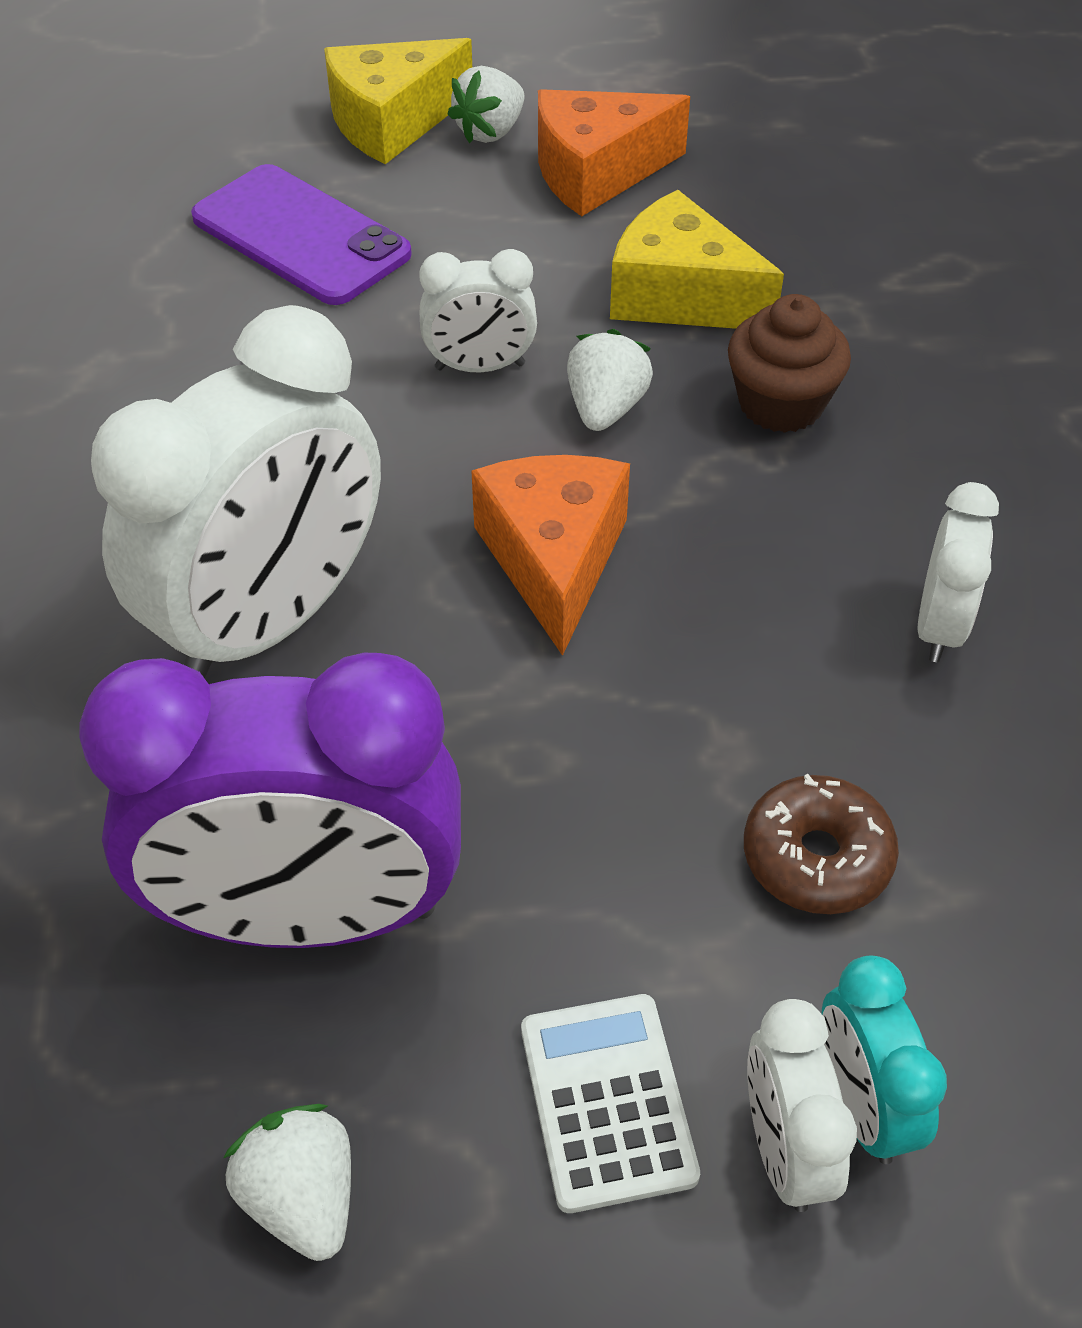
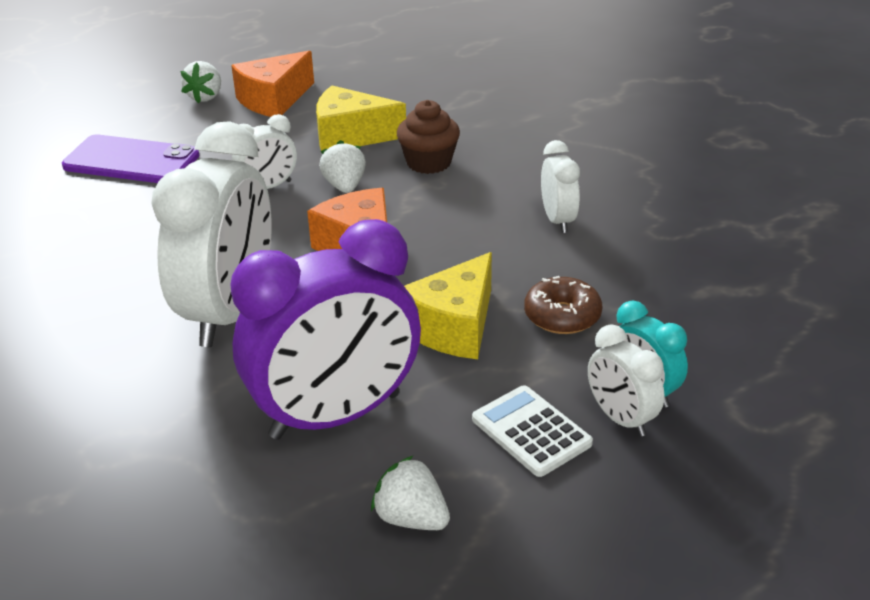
camera: 25 degrees left, 15 degrees down
(392, 122) = (148, 105): yellow cheese -> yellow cheese (453, 327)

